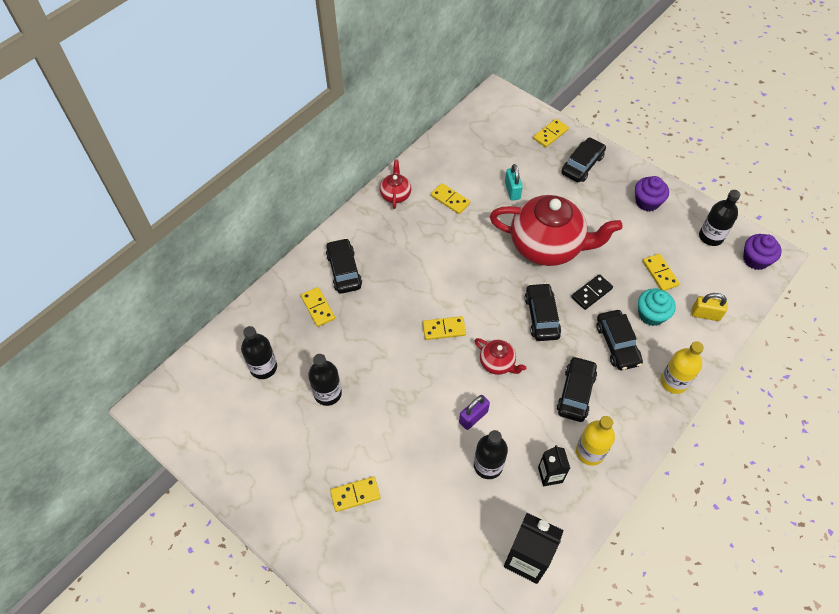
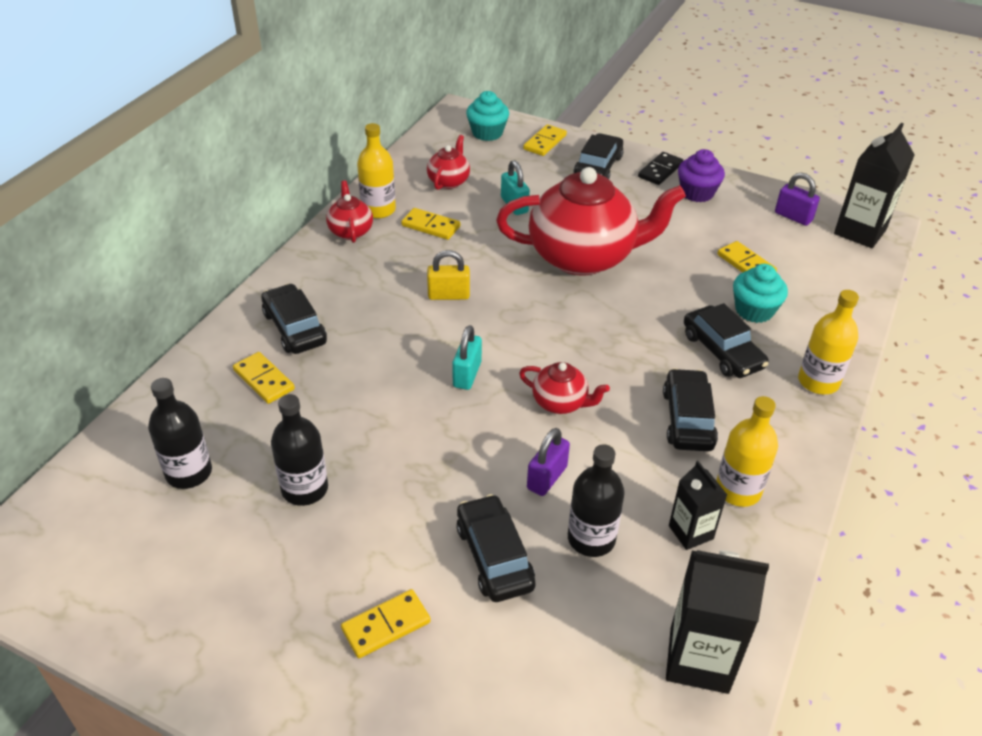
camera: 15 degrees left, 15 degrees down
(418, 179) = (378, 210): none -> yellow bottle
(444, 329) = (467, 374): yellow domino -> turquoise padlock
(472, 160) = (449, 181): none -> red teapot
(511, 118) = (487, 133): none -> turquoise cupcake
(541, 316) = (604, 336): black car -> black car (494, 556)
(591, 293) = (663, 299): black domino -> black domino (660, 170)
(705, 314) = (824, 299): yellow padlock -> yellow padlock (448, 295)
(711, 237) = (793, 217): black bottle -> purple padlock
(755, 259) = (860, 232): purple cupcake -> black carton

